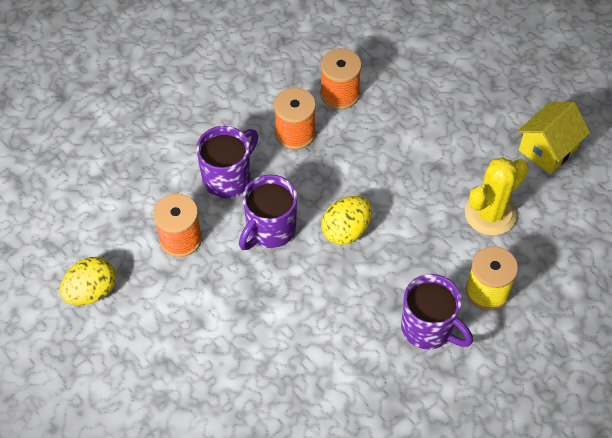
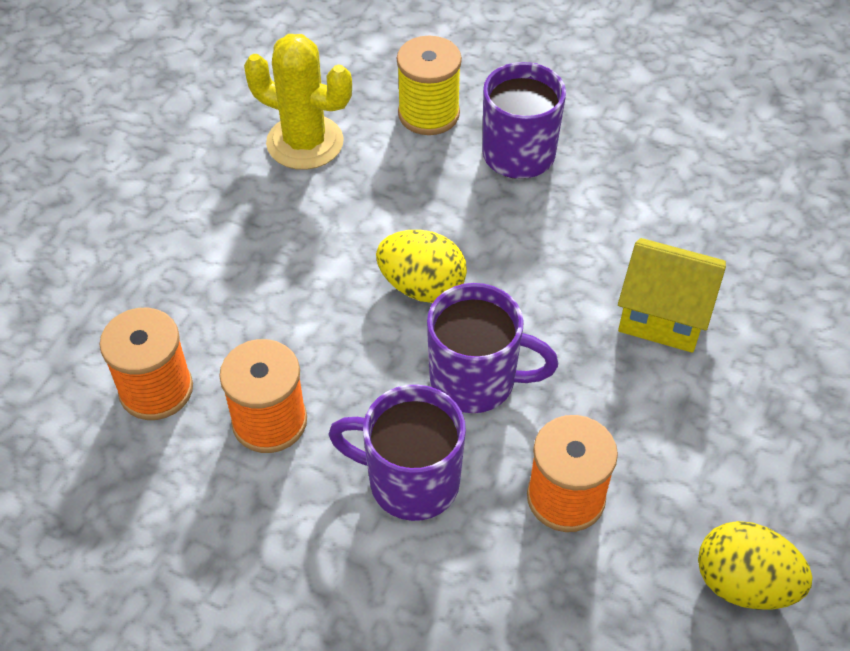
camera: 115 degrees left, 5 degrees down
(548, 149) = (163, 114): yellow house -> yellow house (663, 315)

